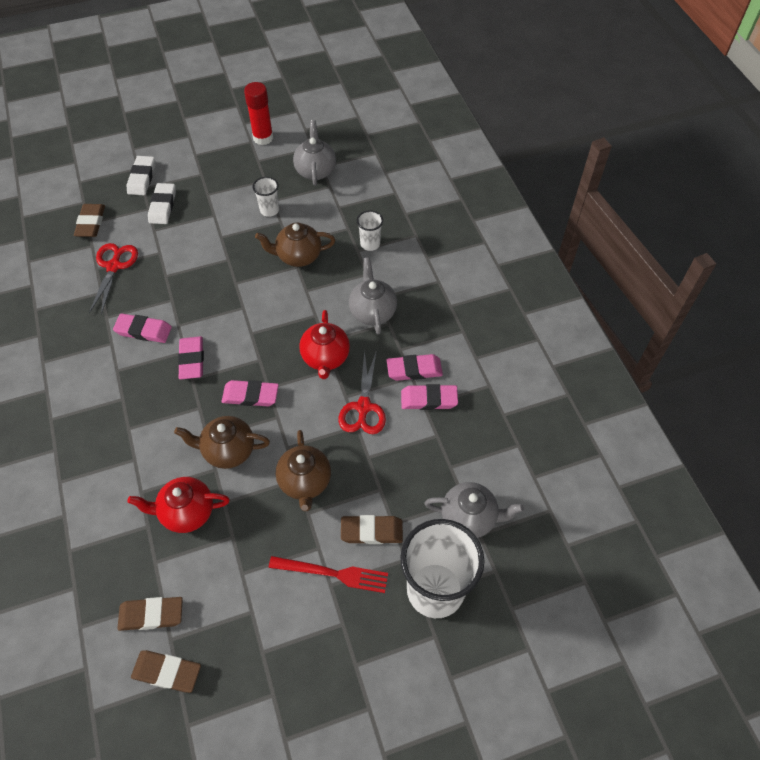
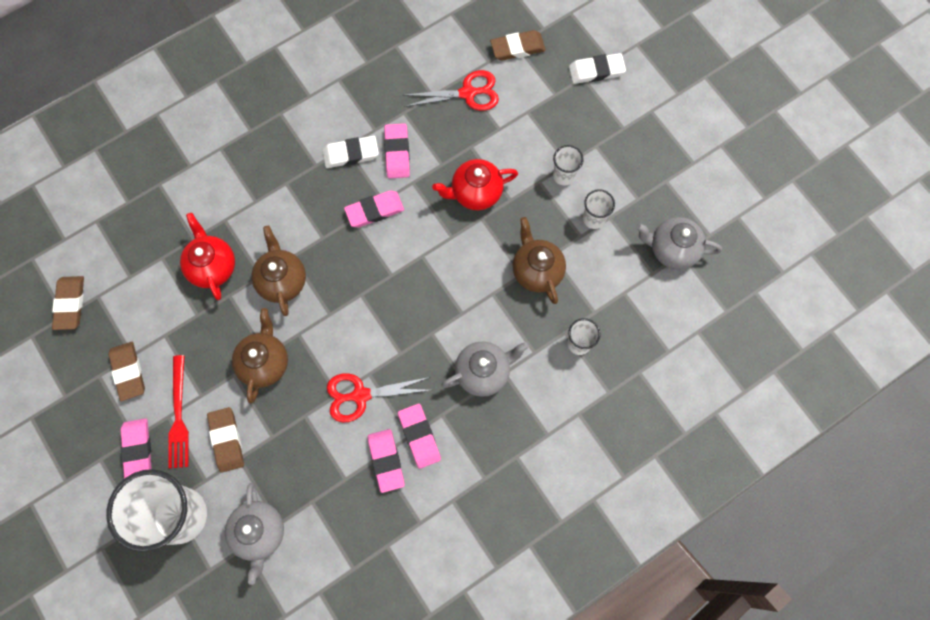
camera: 75 degrees right, 15 degrees up
(151, 615) = (115, 273): brown eraser -> brown eraser (128, 372)
(162, 206) = (563, 107): white eraser -> white eraser (351, 154)
(223, 220) = (564, 175): none -> white cup
(250, 395) = (347, 280): pink eraser -> pink eraser (138, 449)
(263, 138) = (704, 174): red glue stick -> none
(305, 482) = (264, 363): brown teapot -> brown teapot turned 120 degrees clockwise
(315, 170) = (672, 249): grey teapot -> grey teapot turned 150 degrees counterclockwise
(325, 358) = (410, 340): red teapot -> red teapot (475, 193)

